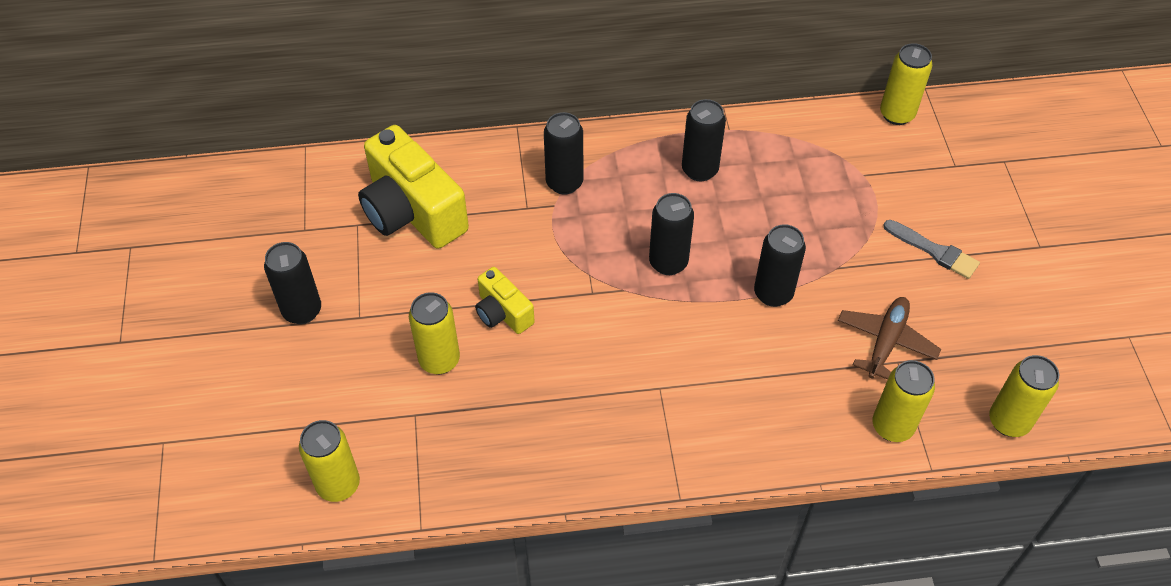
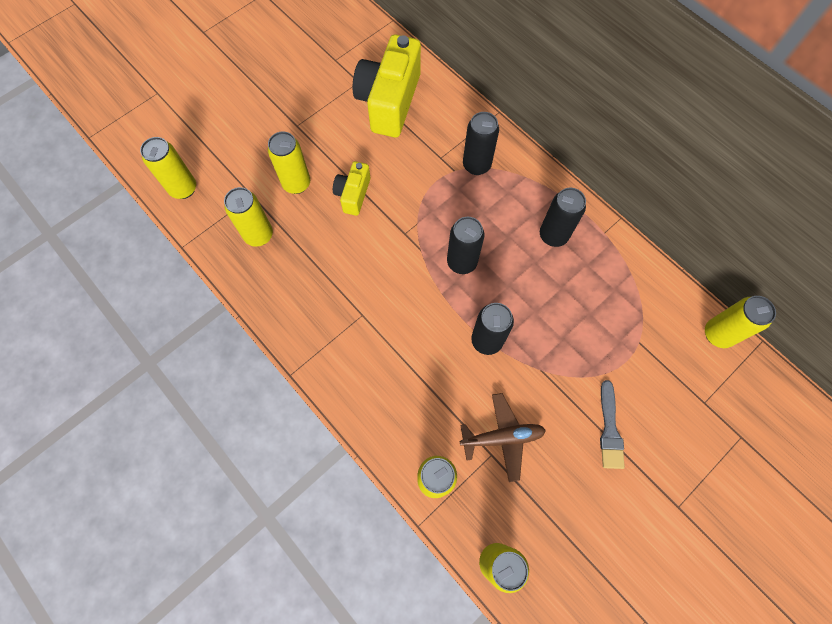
camera: 55 degrees right, 15 degrees up
(302, 310) = (280, 96): black can -> none
(475, 436) = (259, 235): none -> yellow can

